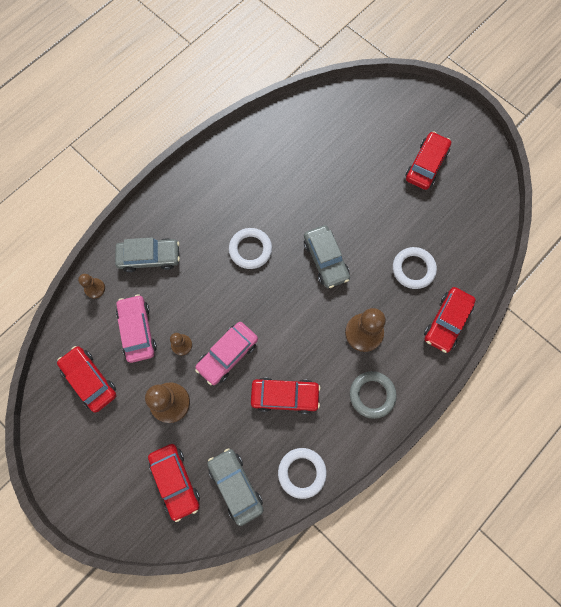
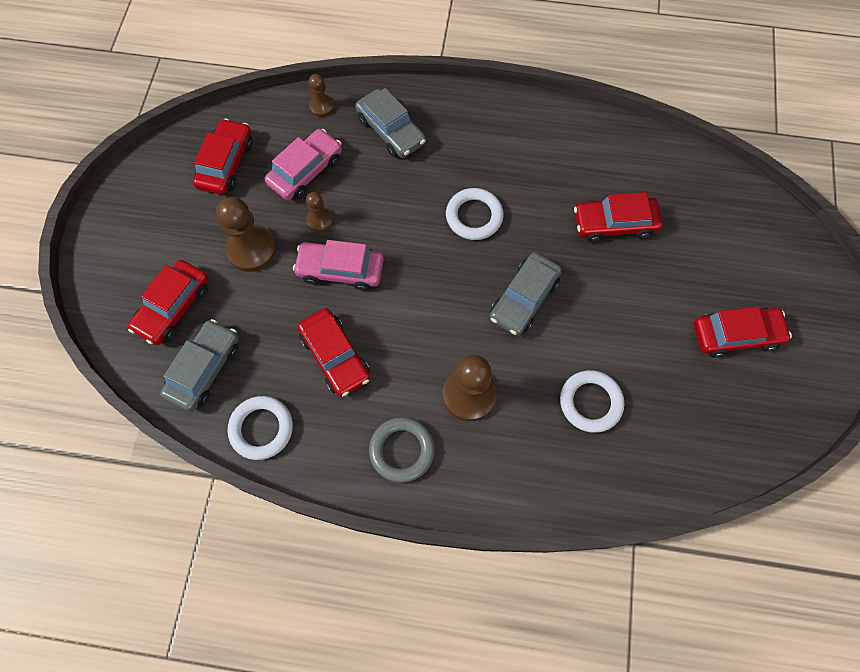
camera: 55 degrees right, 5 degrees down
(446, 322) = (555, 483): red car -> red car (614, 224)

